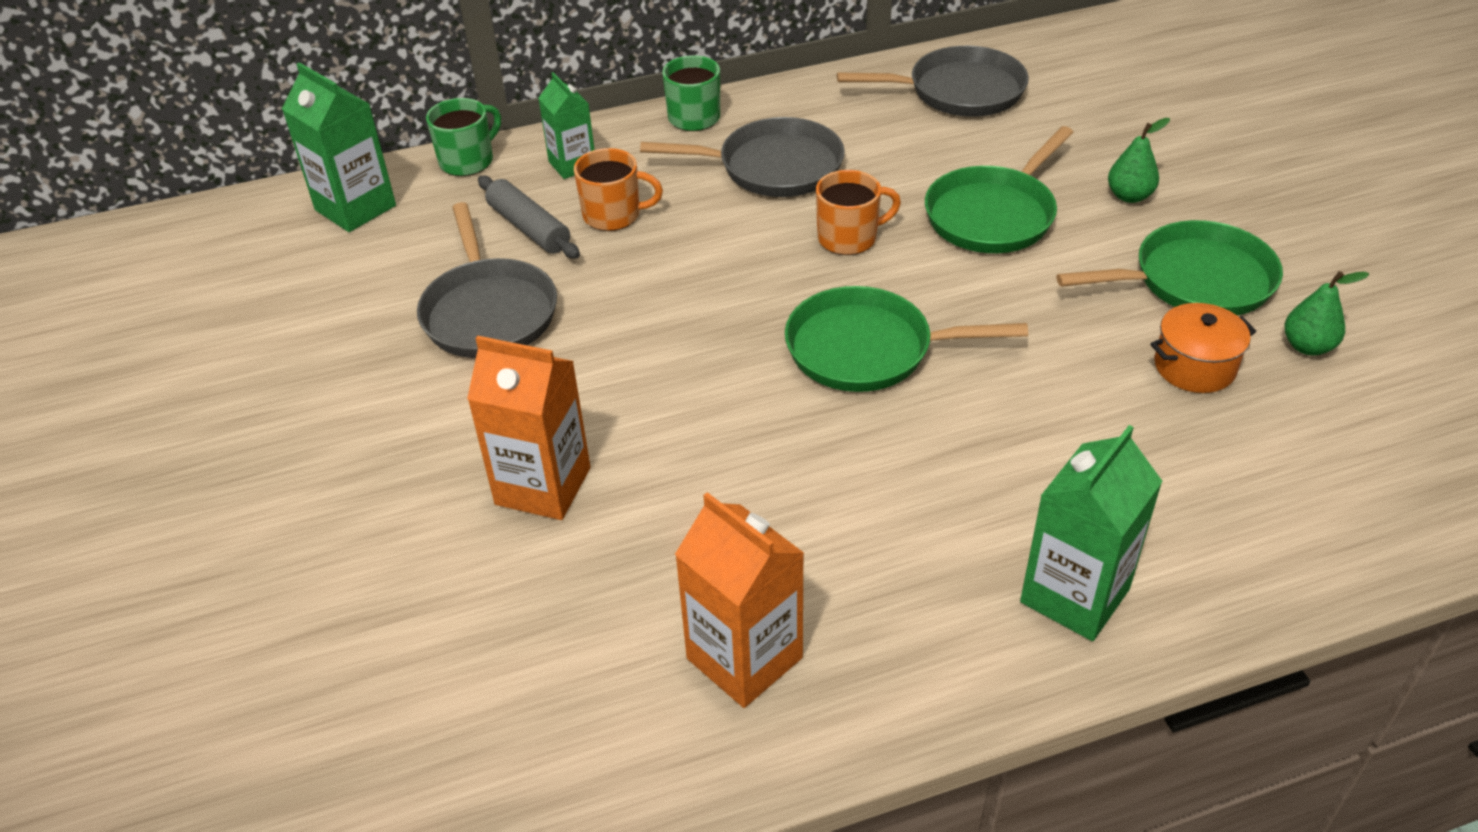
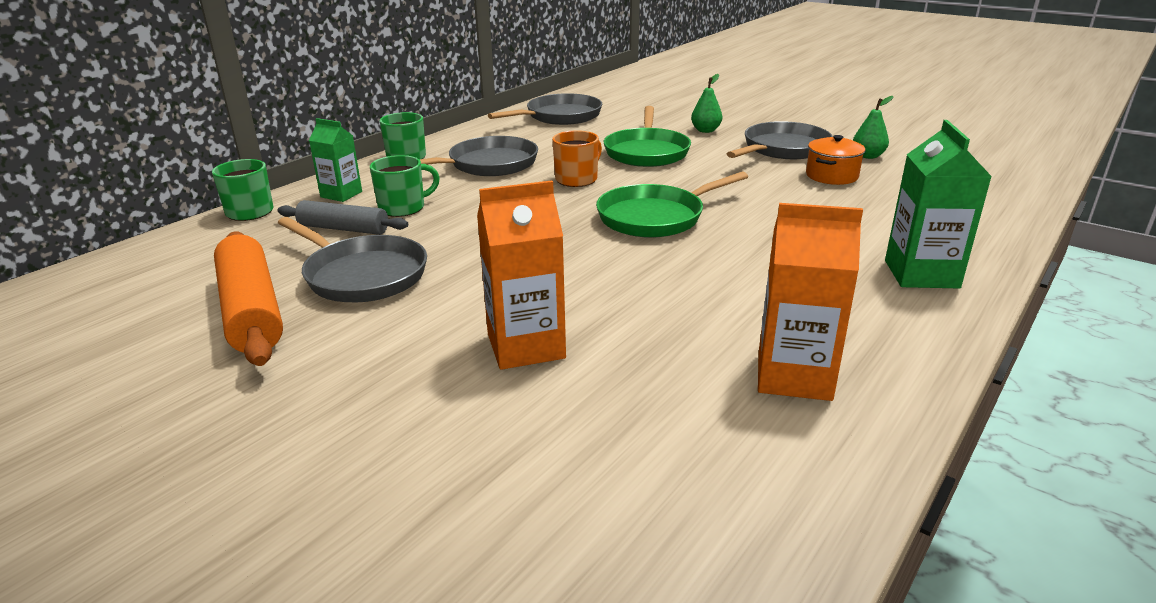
camera: 35 degrees left, 15 degrees down
(355, 208) = (172, 256): green carton -> none
(363, 321) = (251, 311): none -> orange rolling pin
(614, 215) = (403, 208): orange mug -> green mug
(1195, 281) = (783, 149): green pan -> grey pan

